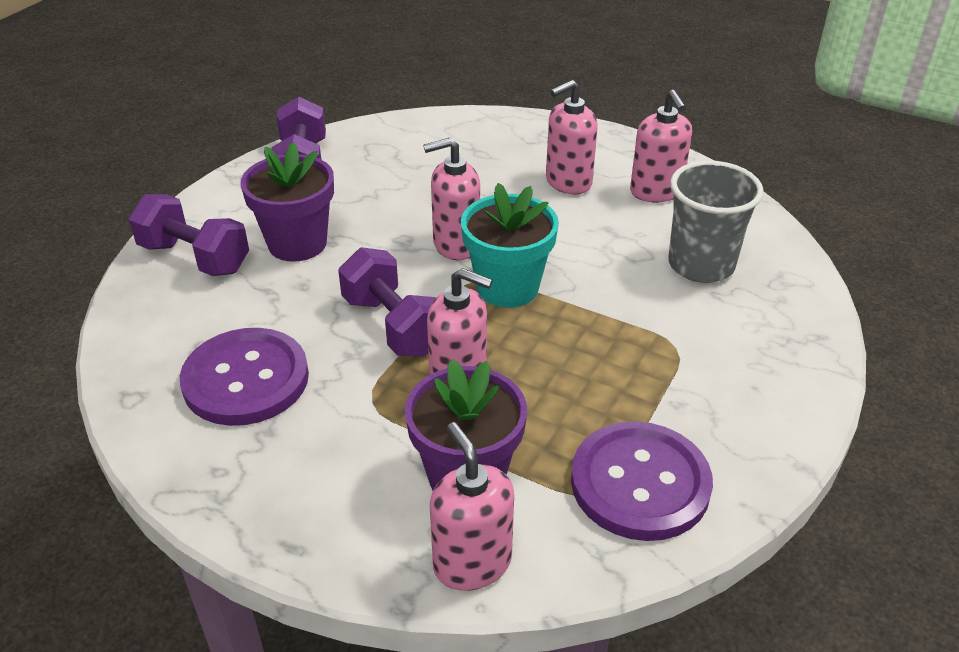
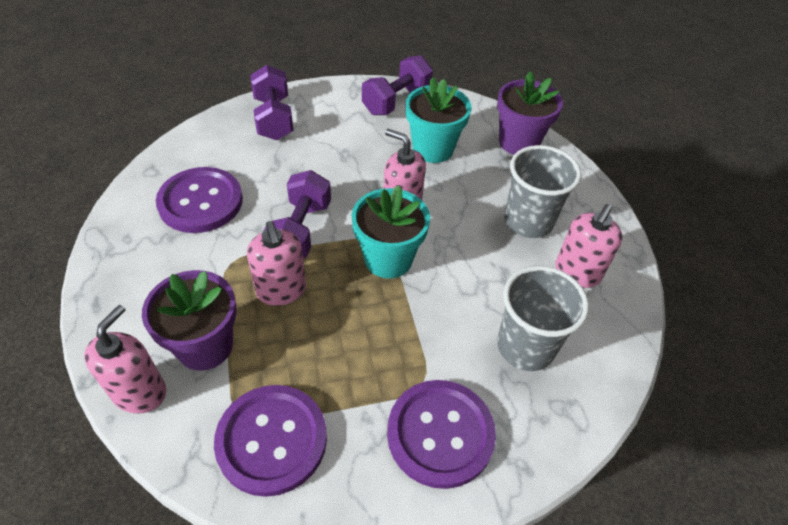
camera: 45 degrees right, 10 degrees up
(297, 243) = (327, 146): purple flower pot -> purple flower pot (518, 142)
(403, 181) = (433, 149): none -> turquoise flower pot
(568, 182) = (528, 221): pink soap dispenser -> grey cup
(740, 366) = (440, 434): none -> purple button

